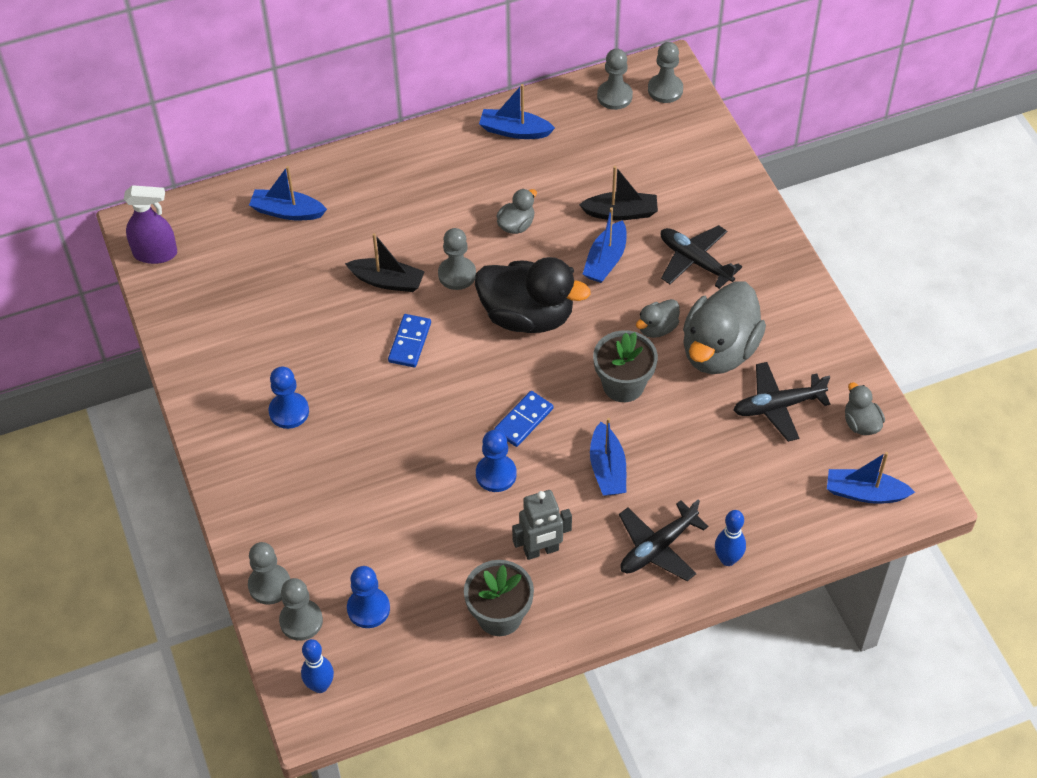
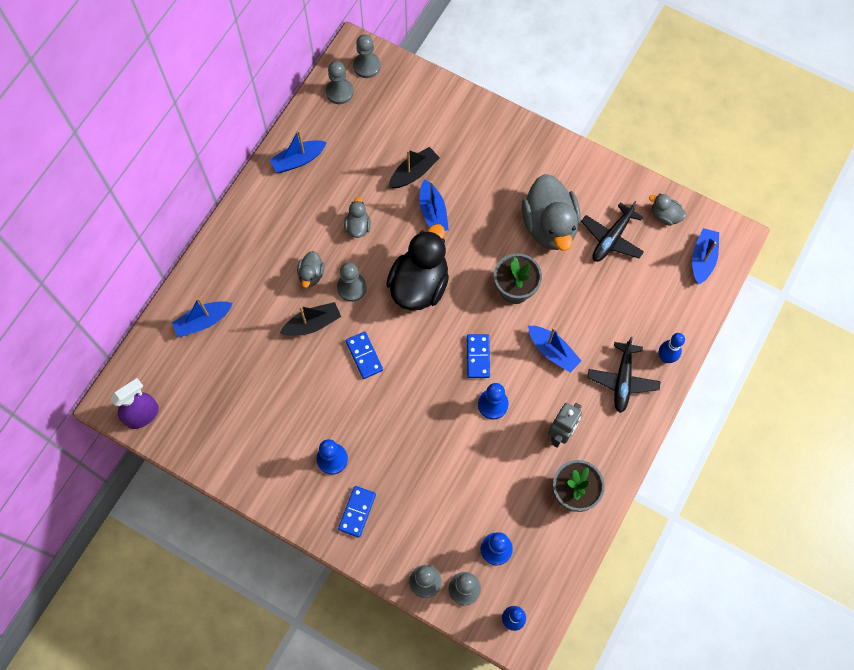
camera: 40 degrees left, 15 degrees up
(266, 475) = (357, 512): none -> blue domino
(527, 316) = (419, 285): black duck -> black duck turned 45 degrees counterclockwise
(657, 328) = (502, 237): grey duck -> grey duck (311, 275)
(695, 261) = (485, 175): black plane -> none
(865, 493) = (702, 259): blue boat -> blue boat turned 135 degrees clockwise

